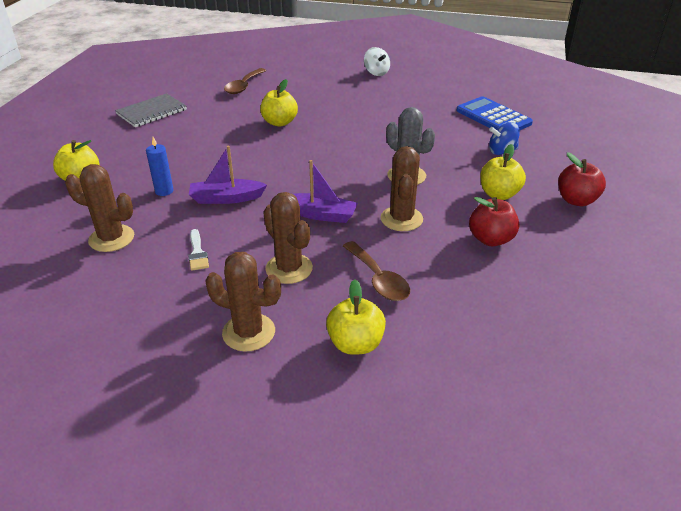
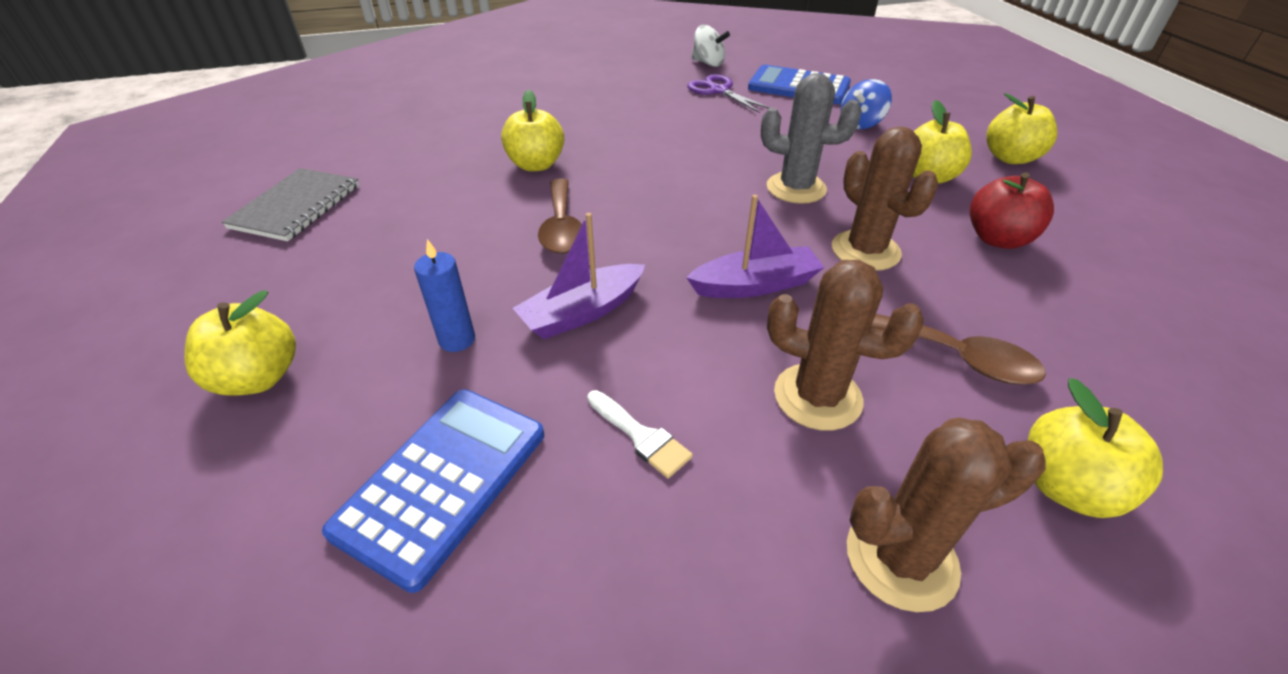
camera: 30 degrees left, 5 degrees up
(111, 238) = (442, 481): brown cactus -> blue calculator
(244, 86) = (422, 127): brown spoon -> brown spoon (561, 227)
(376, 73) = (595, 67): white spinning top -> white spinning top (708, 63)
(435, 106) = (719, 91): none -> purple scissors
(576, 200) = (1010, 158): red apple -> yellow apple

